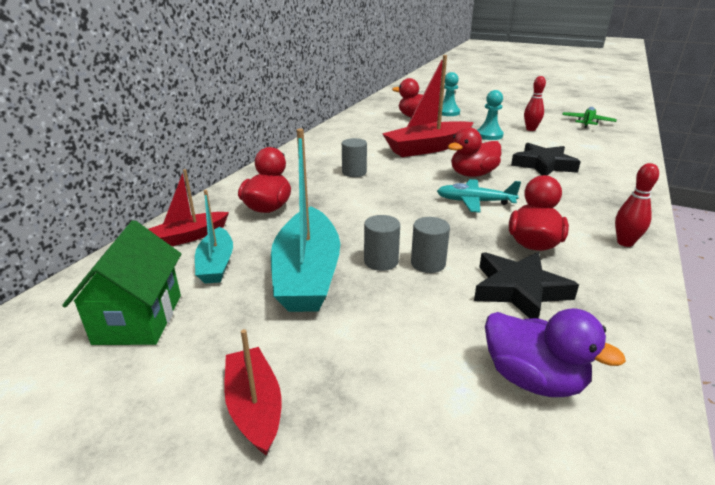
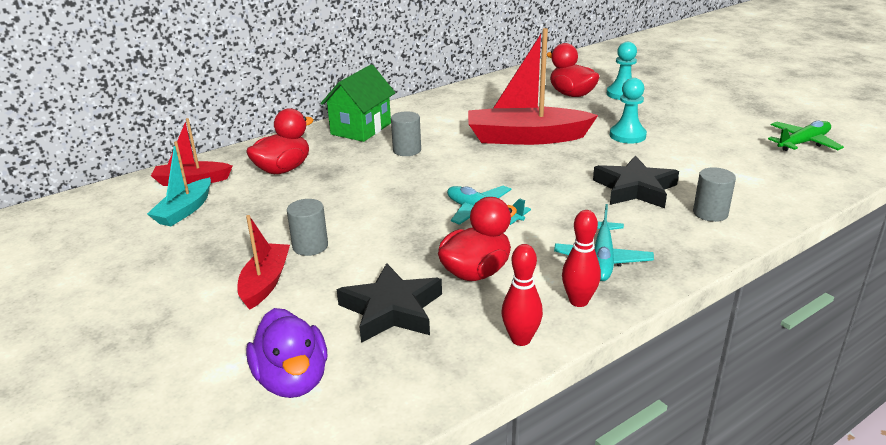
camera: 30 degrees right, 0 degrees up
(139, 319) = (91, 237): green house -> green house (361, 129)
(254, 407) = (90, 322): red boat -> red boat (265, 282)
(307, 274) = (239, 239): turquoise boat -> none
(428, 263) = (347, 260): grey cylinder -> grey cylinder (710, 213)
(472, 174) = (529, 181): red duck -> none
(530, 129) = (699, 138): red bowling pin -> red bowling pin (521, 339)
(594, 212) = (602, 259): none -> turquoise plane

